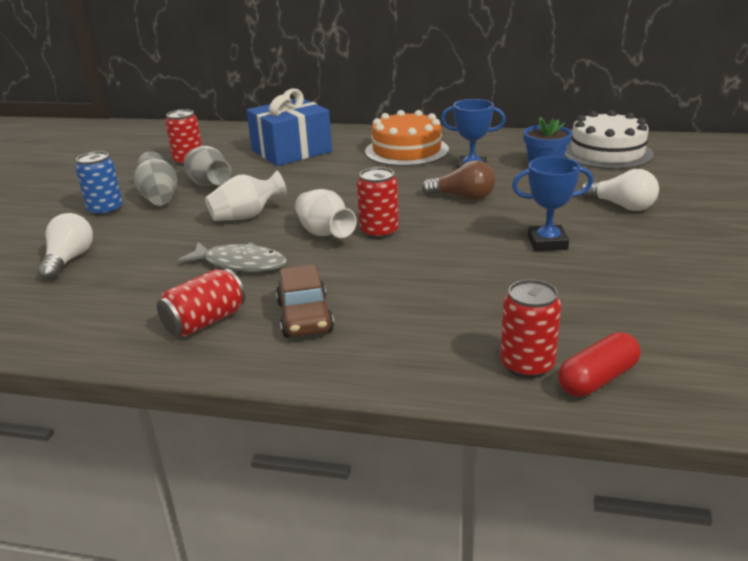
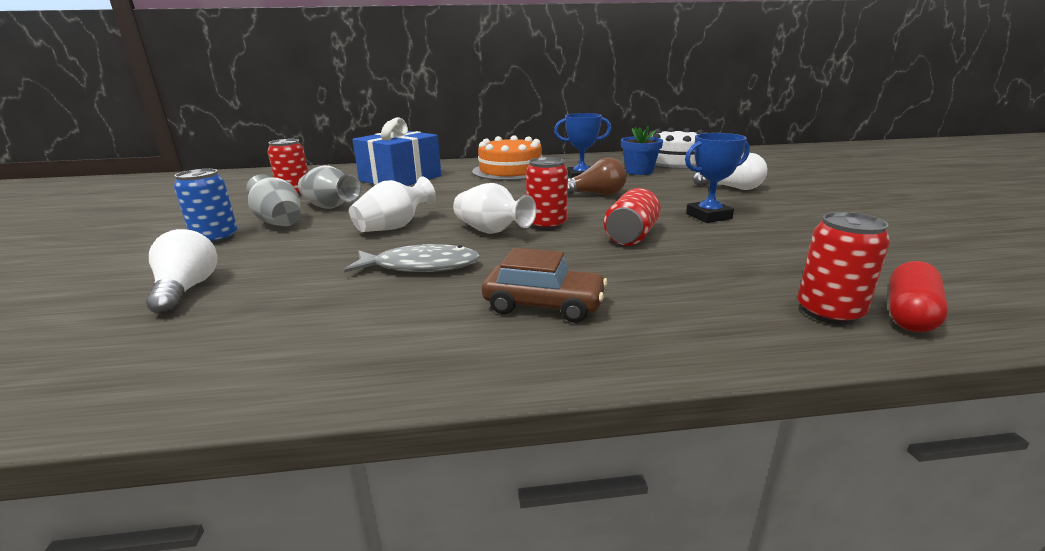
camera: 20 degrees left, 5 degrees down
(205, 322) = (422, 329): red can -> red can (631, 236)
(305, 317) = (544, 305): brown car -> brown car turned 45 degrees counterclockwise

